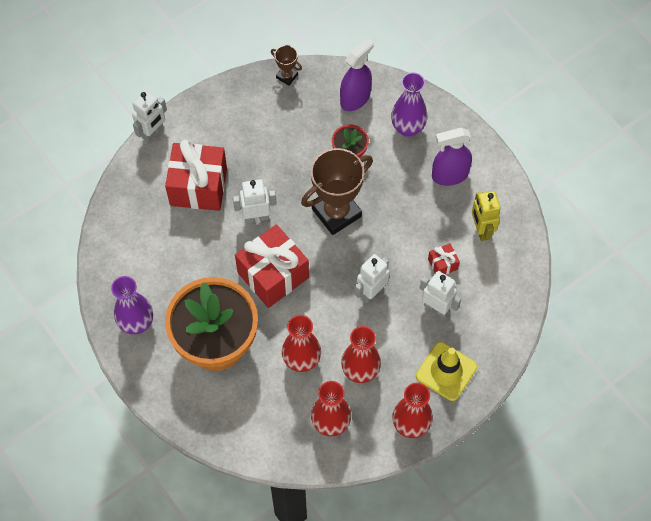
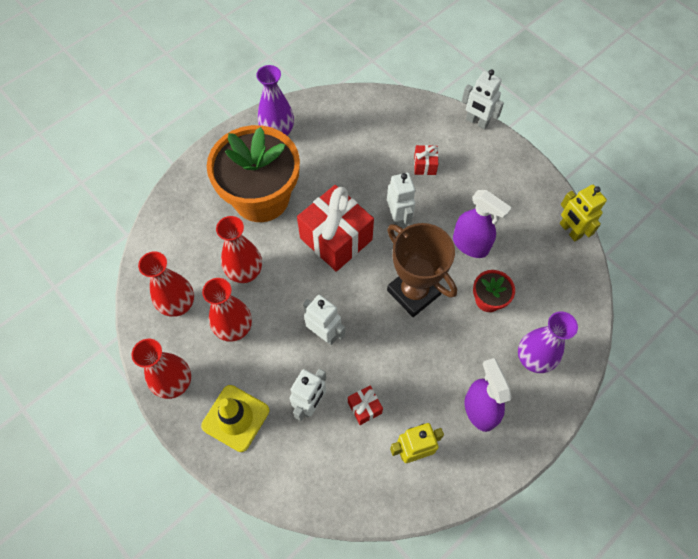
camera: 85 degrees right, 0 degrees up
(198, 186) = (425, 165): red gift -> red gift, size x0.44
(287, 76) = (570, 230): brown trophy -> yellow robot
(355, 98) = (558, 300): purple spray bottle -> purple spray bottle (470, 245)

